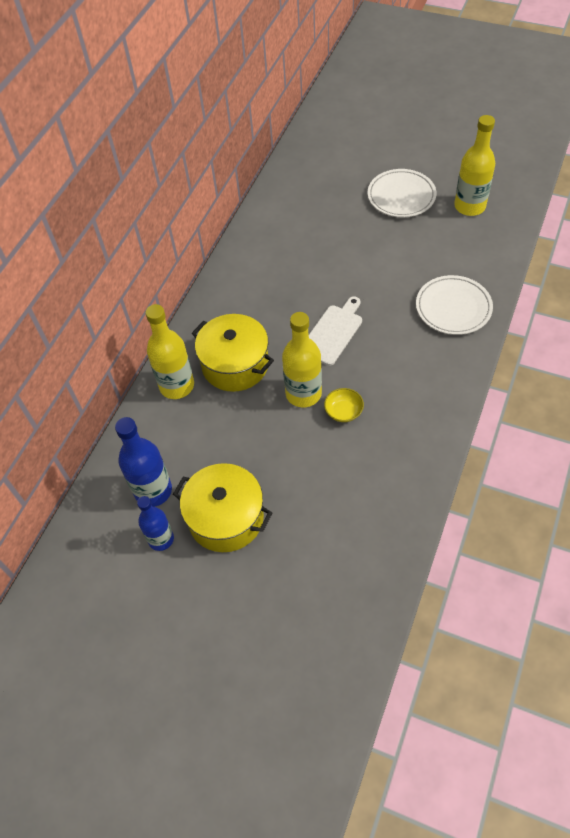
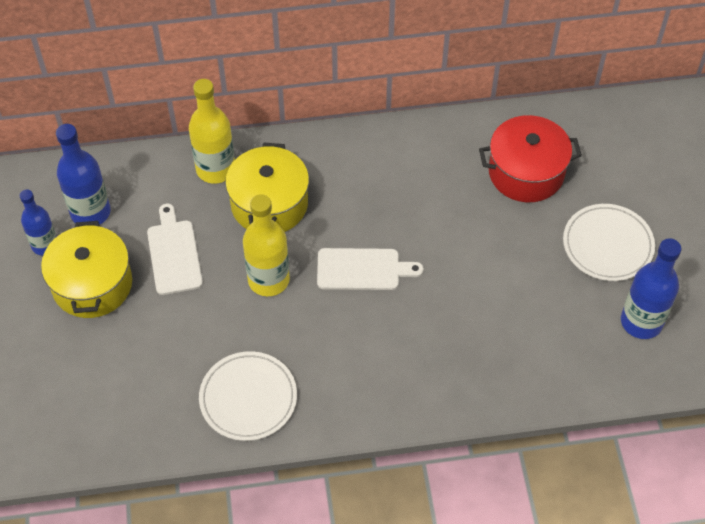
camera: 55 degrees right, 0 degrees up
(236, 447) = (174, 254): none -> white cutting board
(315, 210) = (526, 172): none -> red pot
(343, 411) = (267, 325): yellow bowl -> none
(453, 308) = (470, 369): white plate -> white plate (248, 398)
(469, 206) = (641, 322): yellow bottle -> blue bottle

